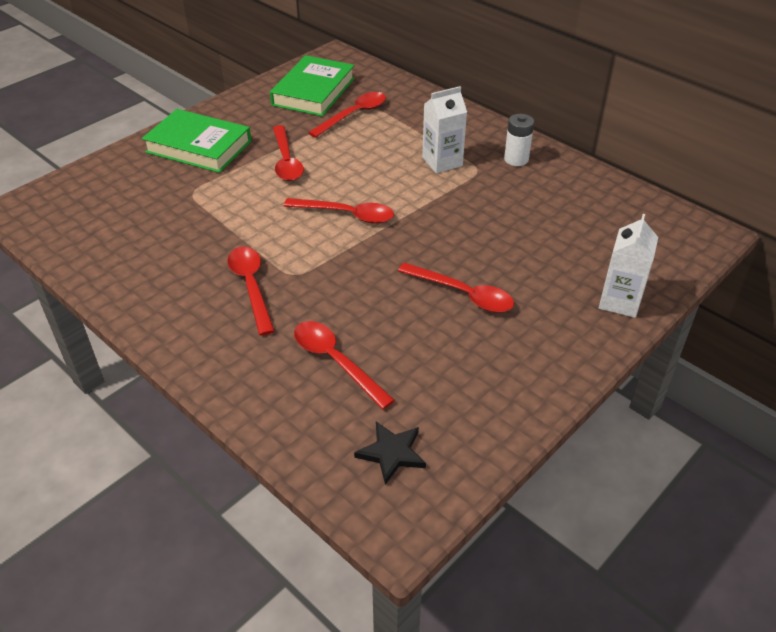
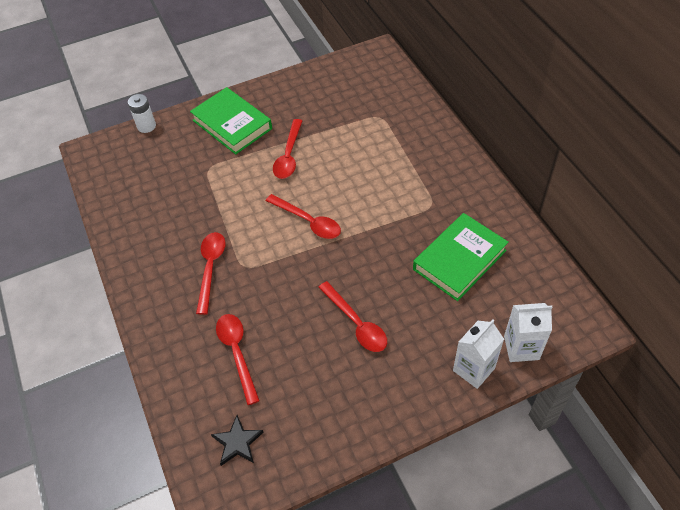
camera: 25 degrees right, 10 degrees up
(313, 91) = (342, 88): green book -> green book (459, 260)
(354, 115) = (362, 121): red spoon -> none
(442, 162) = (407, 189): white carton -> white carton (521, 347)
(516, 159) = (469, 202): white battery -> white battery (146, 126)

